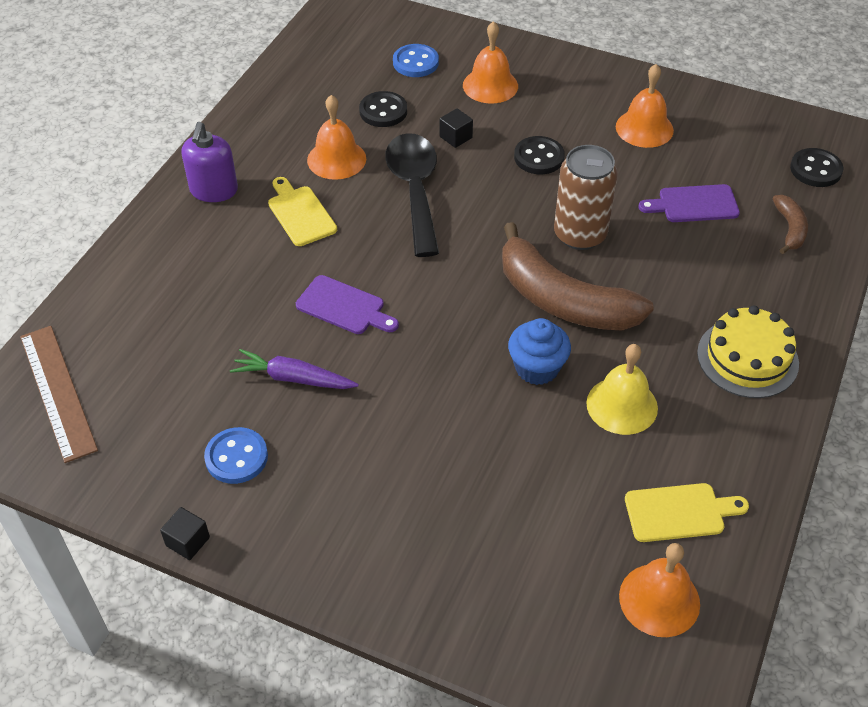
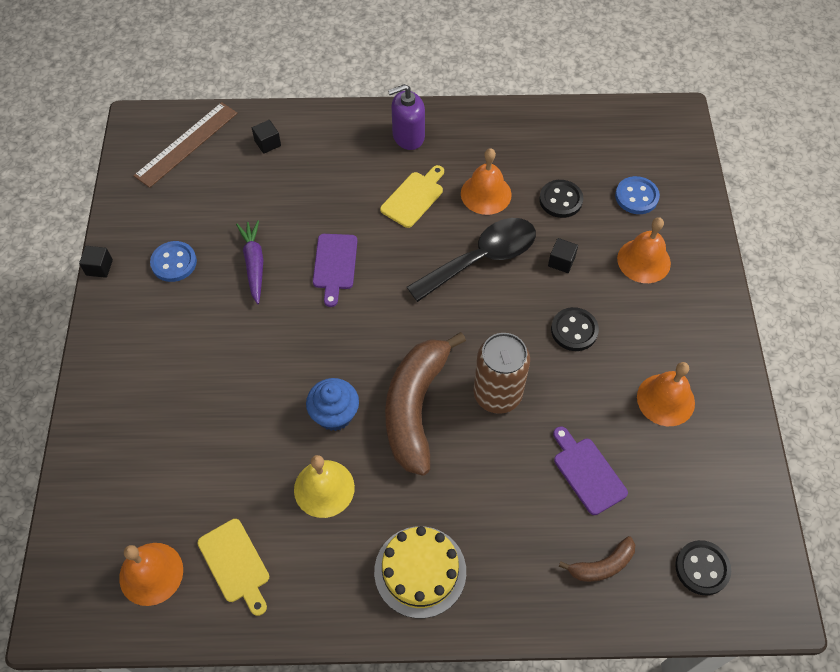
camera: 65 degrees right, 10 degrees up
(123, 312) = (267, 143): none -> black cube

